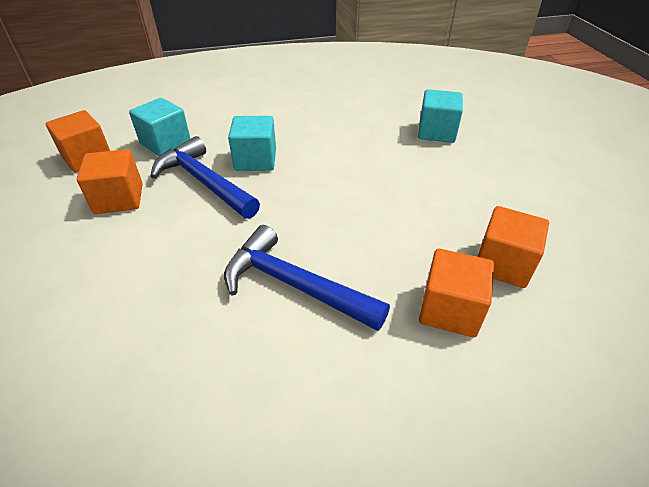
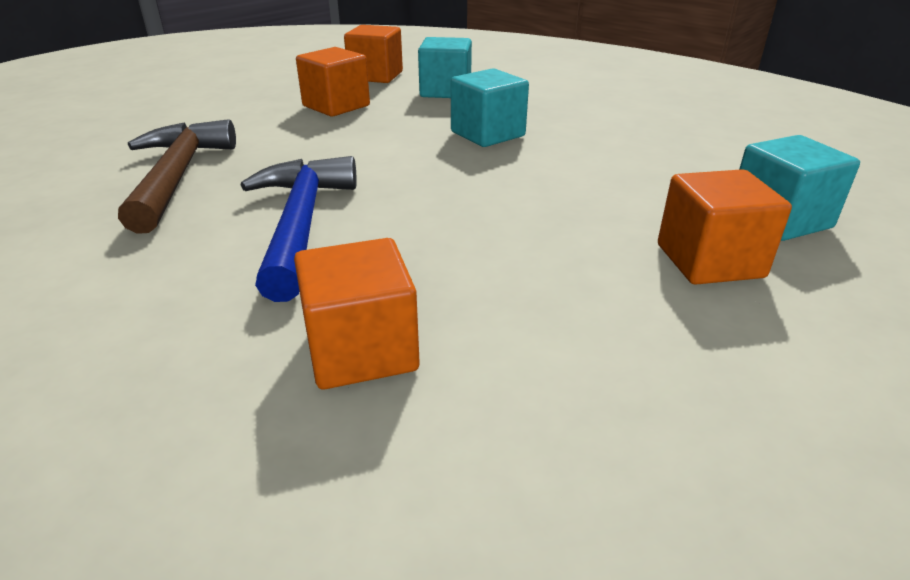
camera: 55 degrees right, 10 degrees down
(145, 328) = (177, 176): none -> brown hammer
(204, 182) = (411, 126): blue hammer -> none
(502, 264) = (526, 378): orange cube -> orange cube (709, 261)

